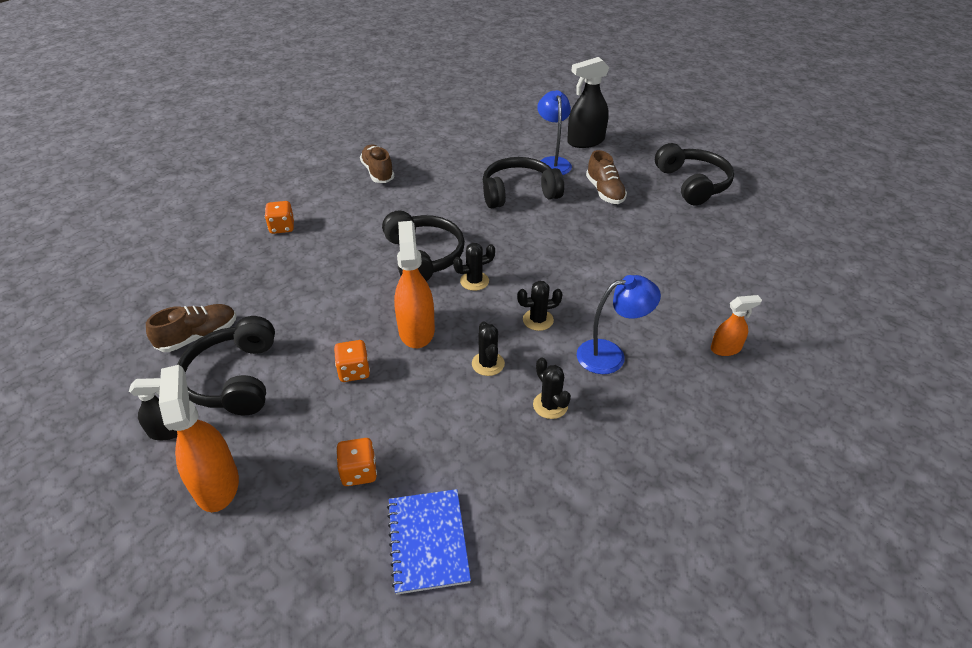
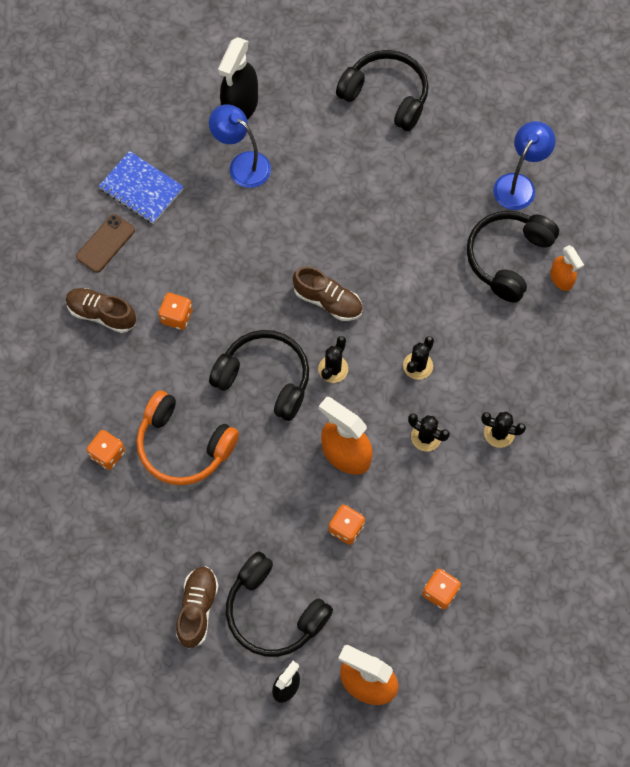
camera: 45 degrees left, 25 degrees up
(327, 253) = (184, 445): none -> orange headphones
(416, 197) = (177, 316): none -> orange dice
(425, 149) = (105, 243): none -> brown phone
(428, 541) = (528, 592): blue notebook -> blue notebook (141, 189)
(519, 193) = (257, 233): black headphones -> black headphones (508, 258)
(605, 192) = (326, 169): brown shoe -> brown shoe (328, 301)
(610, 355) = (495, 353): blue lamp -> blue lamp (518, 184)
(726, 349) = (561, 279): orange spray bottle -> orange spray bottle turned 120 degrees clockwise

